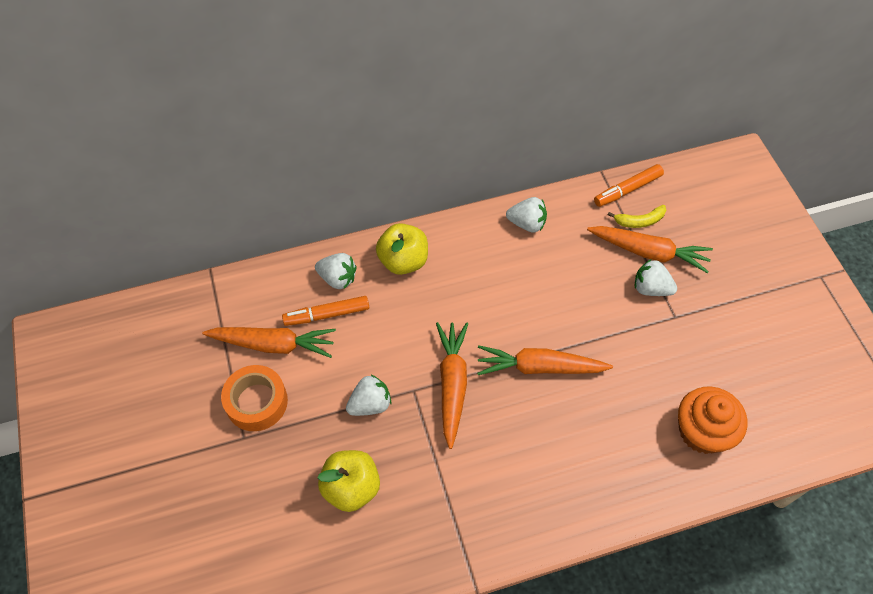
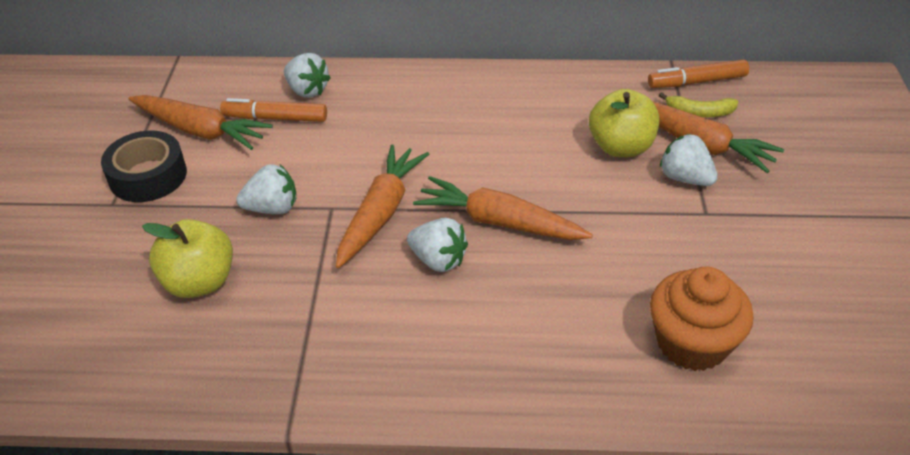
camera: 20 degrees right, 15 degrees down
(256, 402) = (148, 176): orange tape -> black tape
(403, 261) = (390, 91): yellow apple -> yellow apple (620, 147)
(527, 223) = (554, 87): white strawberry -> white strawberry (438, 260)

